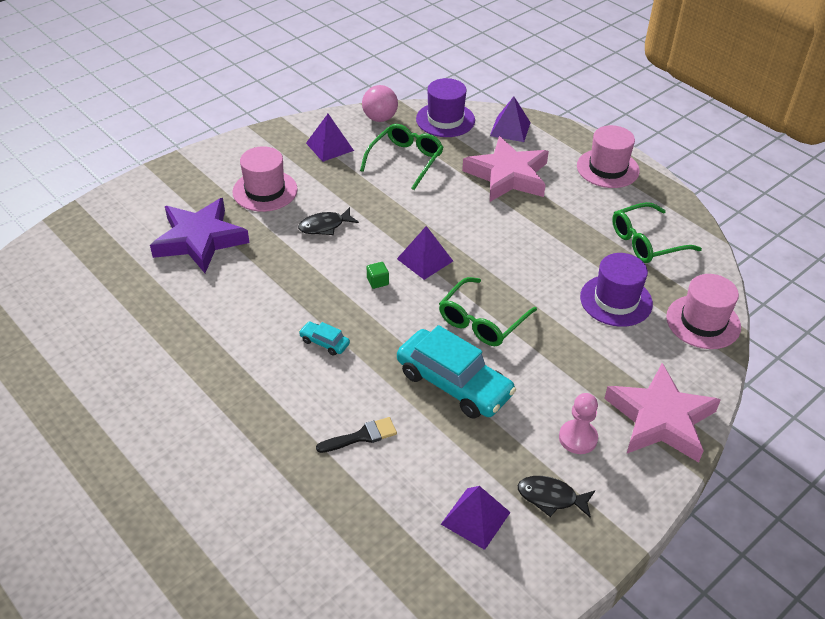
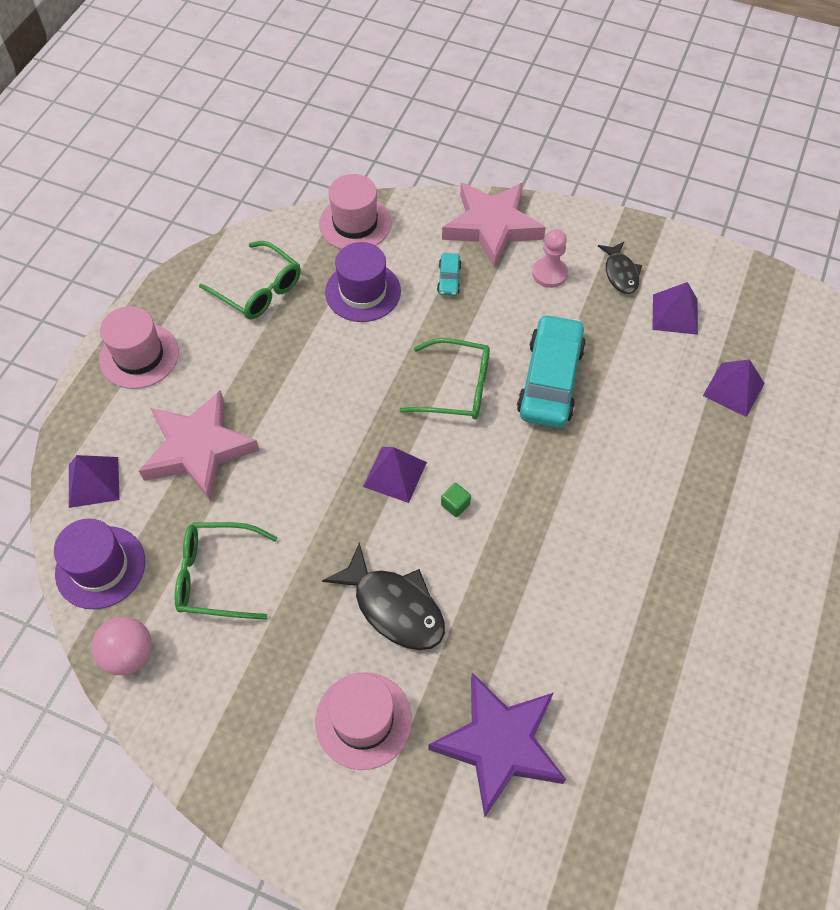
camera: 115 degrees left, 15 degrees up
(324, 342) = (571, 512): turquoise car -> turquoise car (449, 279)
(325, 226) = (394, 607): black fish -> black fish, size x1.64
(330, 146) = (226, 688): purple pyramid -> purple pyramid (733, 389)
(361, 436) = (657, 426): black brush -> none

